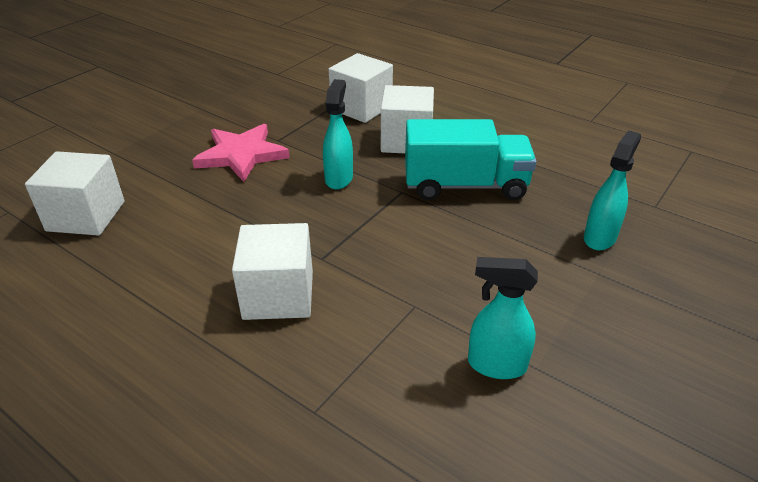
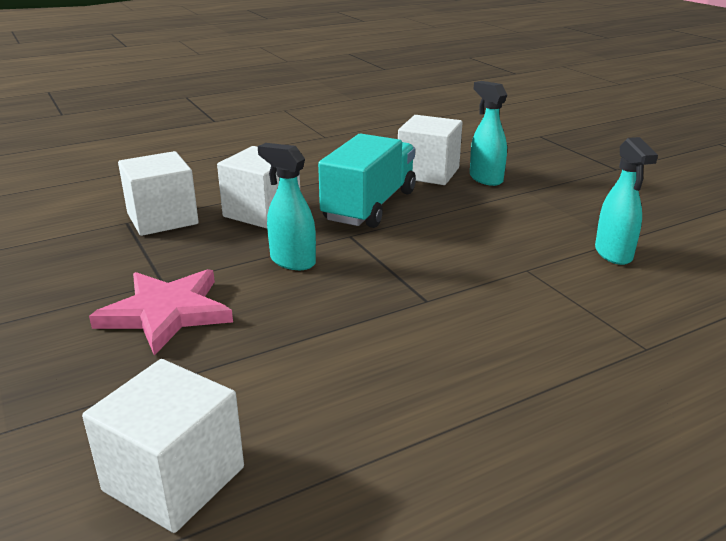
camera: 65 degrees left, 10 degrees down
(278, 295) = (472, 337): white cube -> white cube (428, 173)
(496, 365) = (613, 254): turquoise spray bottle -> turquoise spray bottle turned 45 degrees counterclockwise

